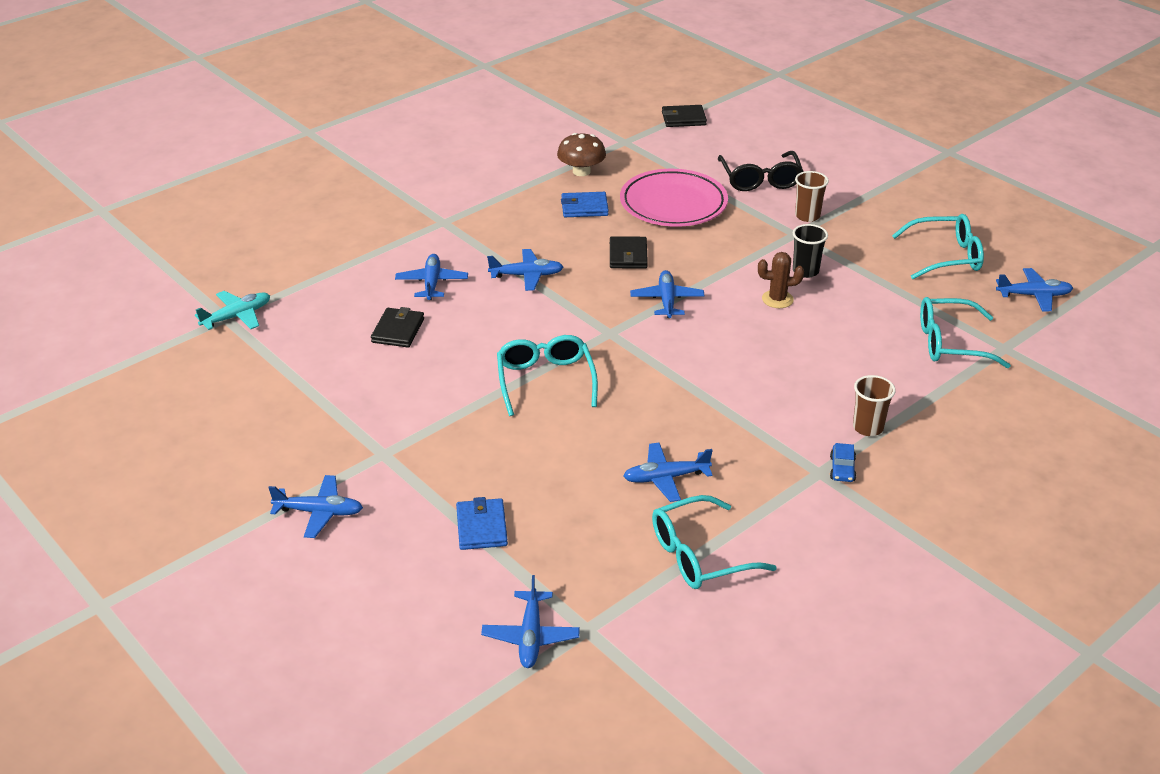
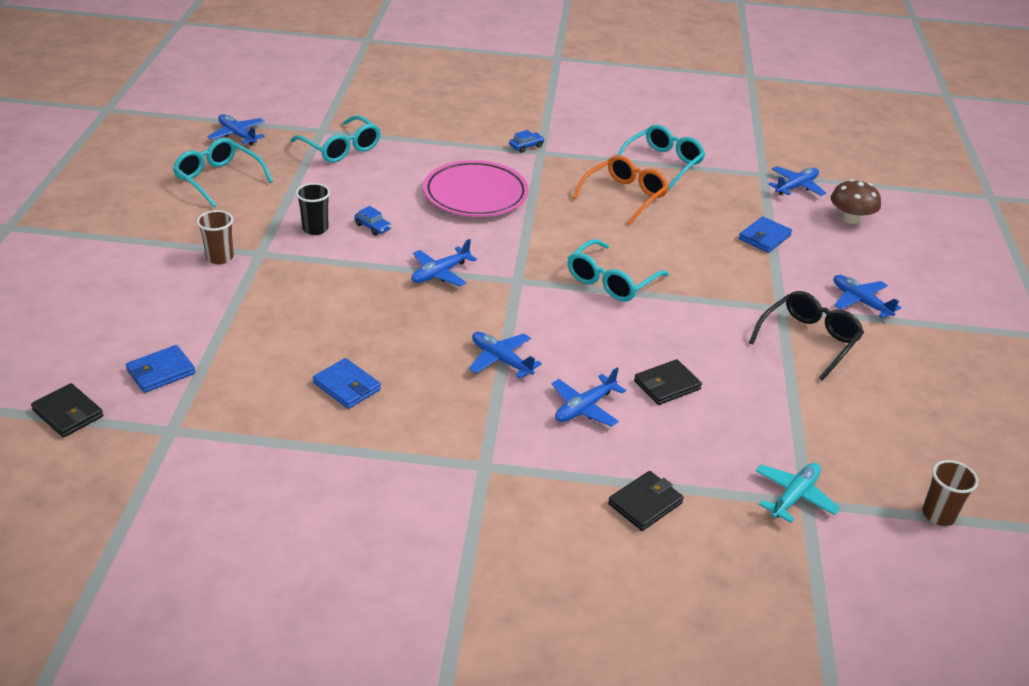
camera: 135 degrees left, 0 degrees up
(237, 316) = (794, 496): turquoise plane -> turquoise plane turned 120 degrees clockwise
(581, 171) = (274, 426): brown mushroom -> brown mushroom (850, 218)
(628, 255) = (399, 321): black wallet -> black wallet (645, 503)
(665, 478) = (624, 196): blue plane -> orange glasses
(673, 204) = (278, 336): pink plate -> pink plate (475, 195)
(687, 154) = (161, 372): none -> blue wallet
(699, 555) = (663, 163): turquoise glasses -> turquoise glasses turned 75 degrees counterclockwise
(760, 179) = (173, 306): black glasses -> black glasses (808, 340)
(777, 299) = (373, 227): brown cactus -> blue car
(868, 427) = (475, 150): brown cup -> brown cup (938, 515)

